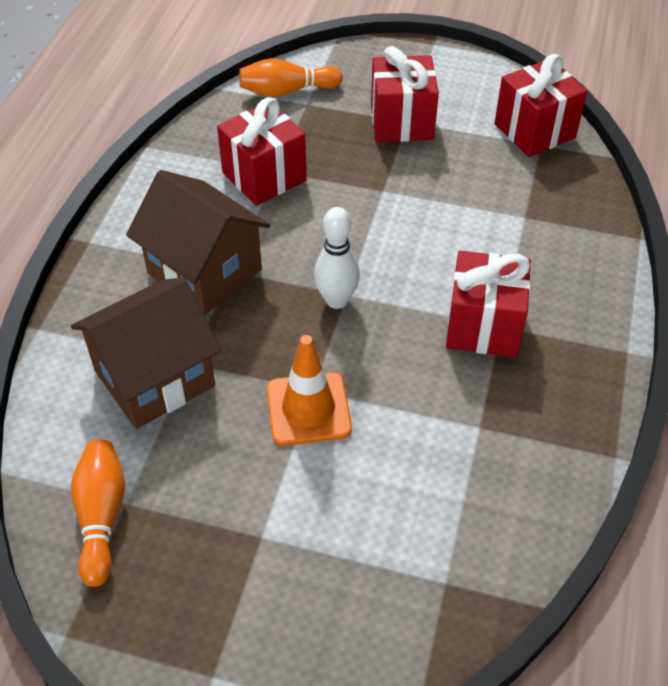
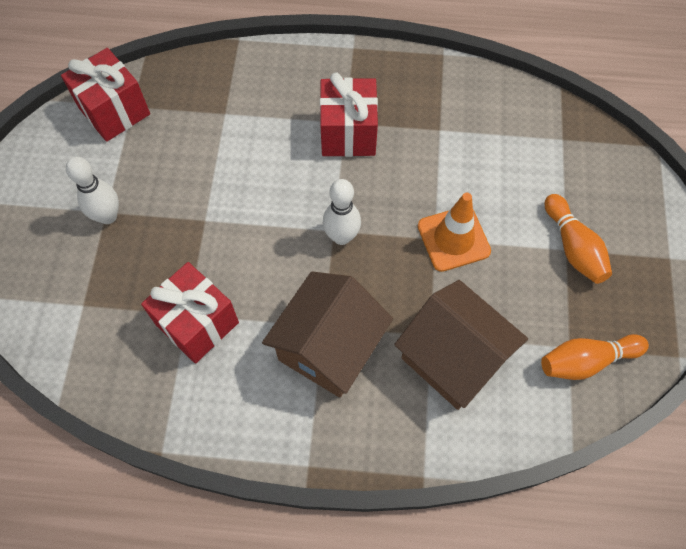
camera: 100 degrees left, 15 degrees up
(287, 91) = (62, 328): orange bowling pin -> orange bowling pin (573, 247)
(401, 122) = (108, 216): red gift -> white bowling pin

